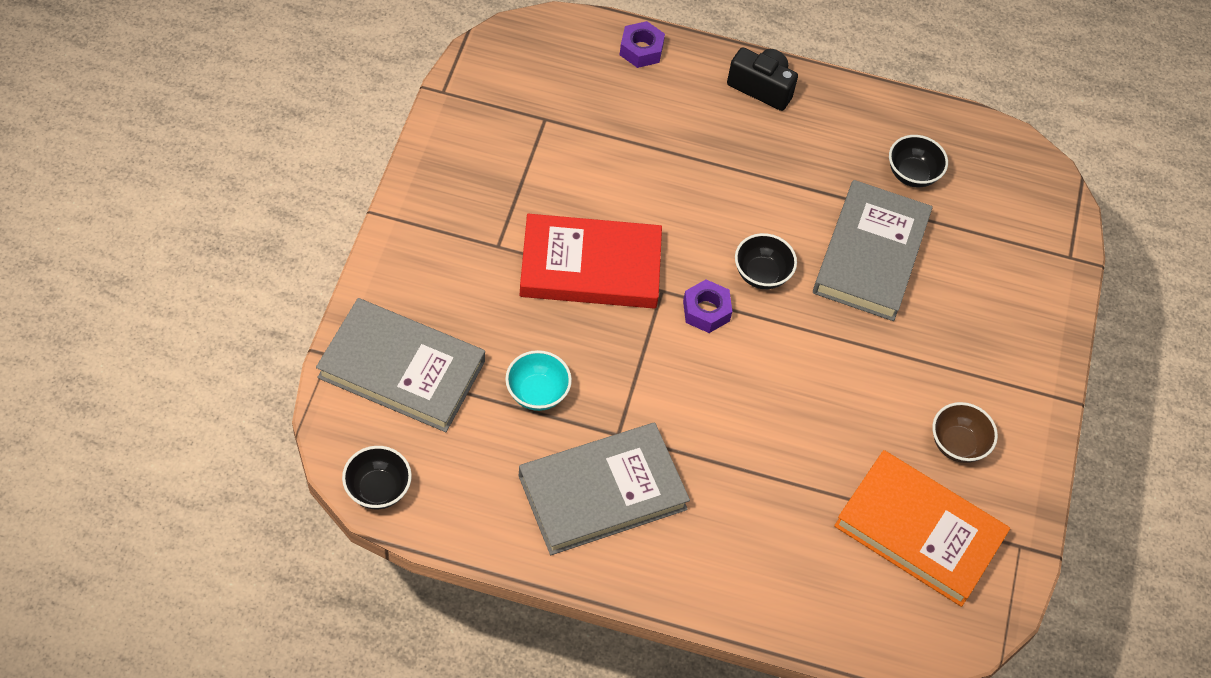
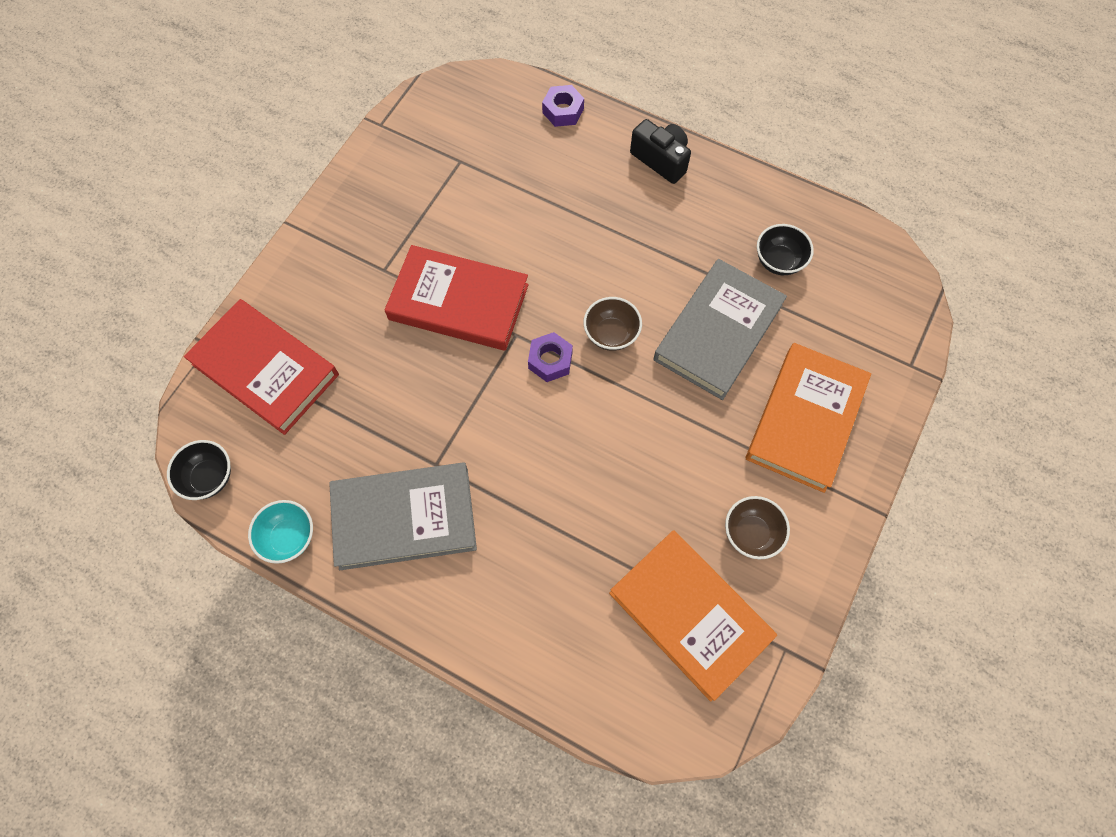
camera: 20 degrees right, 10 degrees up
(402, 369) = (265, 369): grey book -> red book
(537, 393) = (375, 412): turquoise bowl -> turquoise bowl (289, 537)
(761, 274) = (611, 334): black bowl -> brown bowl
(981, 326) = (805, 419): none -> orange book

